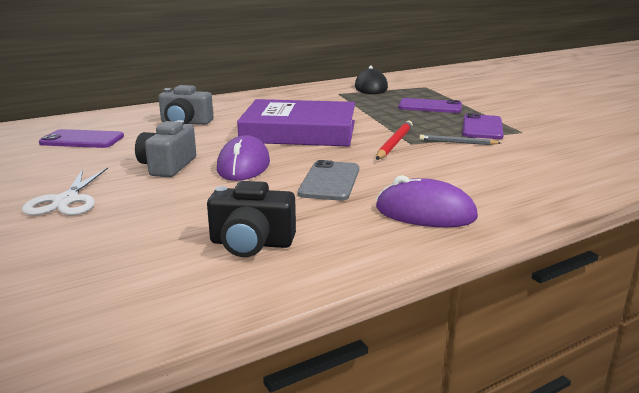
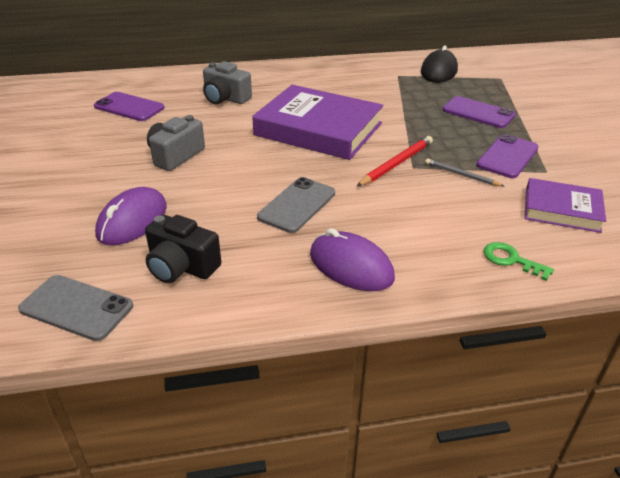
camera: 20 degrees right, 15 degrees up
(66, 200) = (78, 183): white scissors -> none
(153, 299) = (76, 307): none -> grey phone
(243, 165) = (237, 168): purple mouse -> purple mouse (132, 221)
(557, 185) = (511, 260): none -> green key
(559, 151) = (561, 210): none -> purple book

